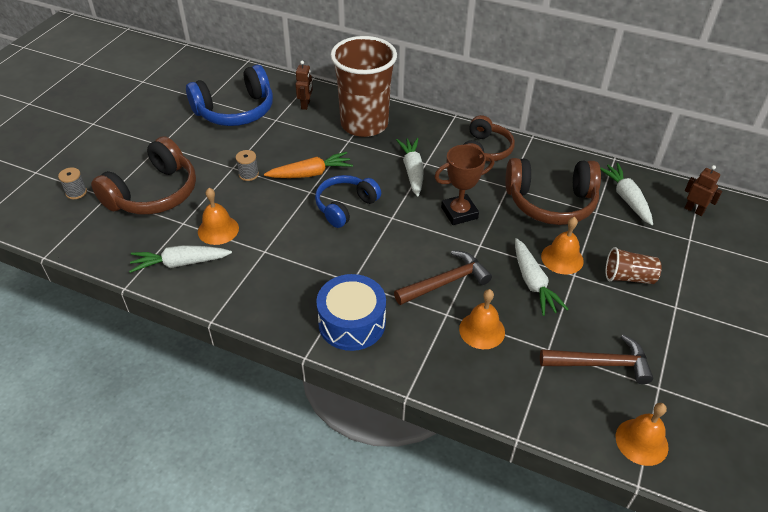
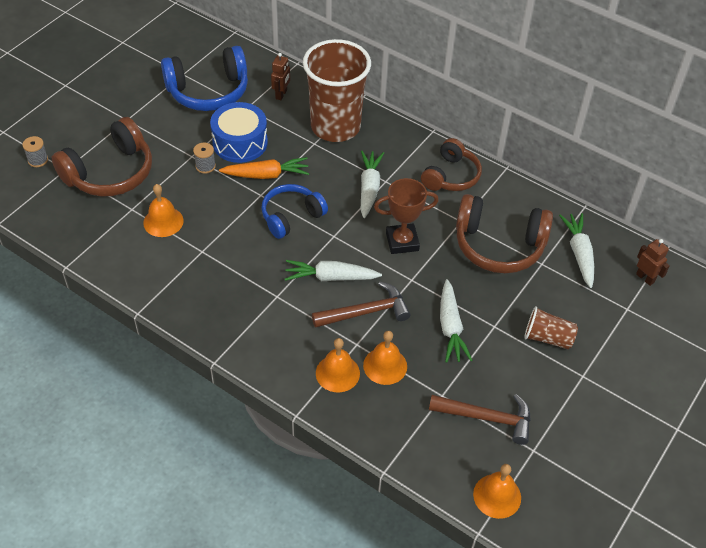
camera: 10 degrees right, 5 degrees up
(180, 263) = (121, 250): white carrot -> white carrot (331, 277)
(352, 323) = (265, 337): blue drum -> blue drum (240, 142)
(562, 258) = (488, 307): orange bell -> orange bell (337, 373)

